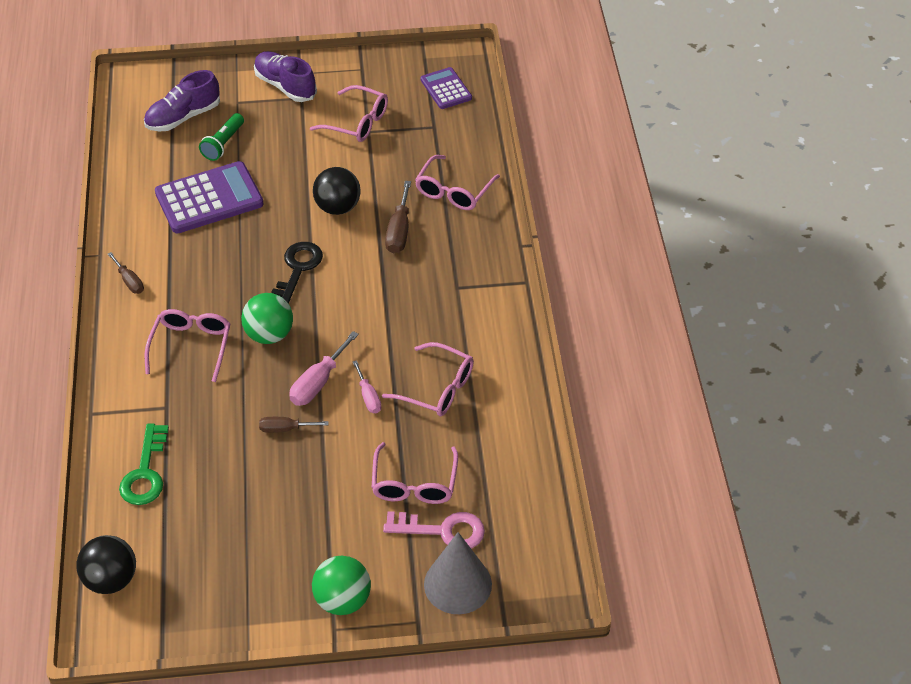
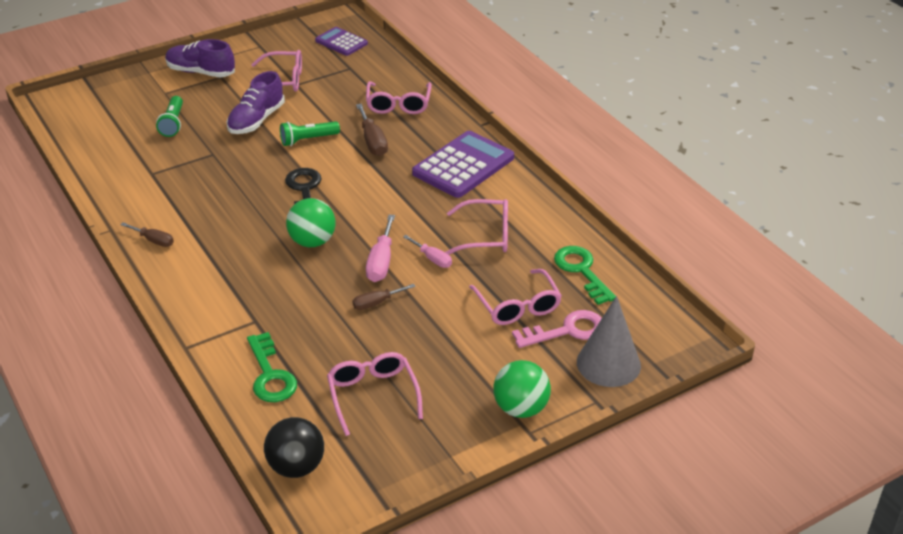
camera: 25 degrees left, 10 degrees down
(183, 117) = (122, 114): purple shoe -> purple shoe (256, 120)
(191, 346) = (246, 270): pink glasses -> pink glasses (373, 395)
(209, 198) = (187, 163): purple calculator -> purple calculator (463, 165)
(338, 207) = (308, 140): black ball -> green flashlight
(504, 466) = (581, 271): none -> green key

